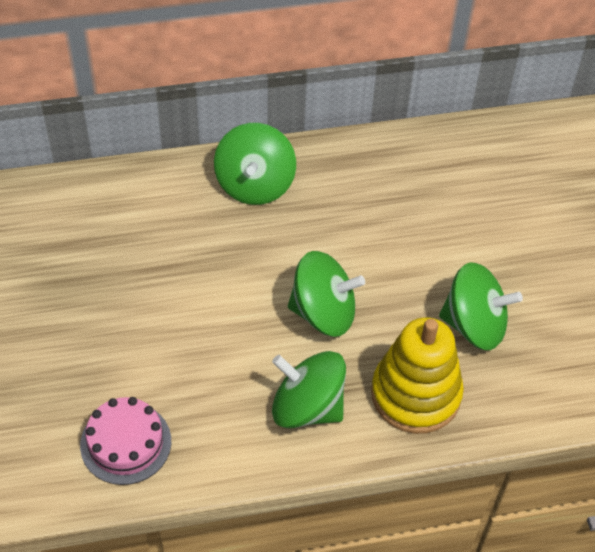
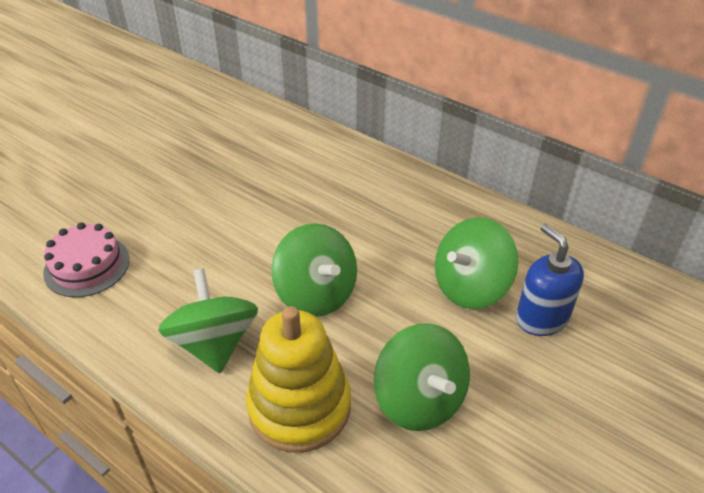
camera: 50 degrees right, 10 degrees down
(255, 184) = (386, 186): green spinning top -> green spinning top (470, 287)
(476, 207) = (541, 318): none -> blue soap dispenser

